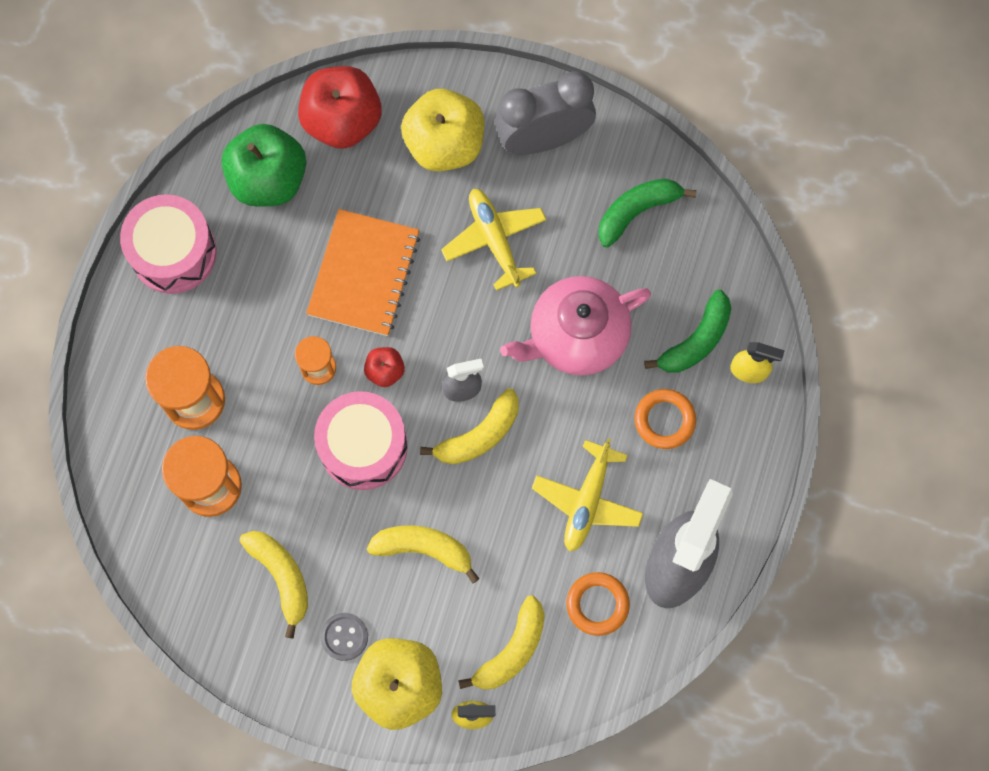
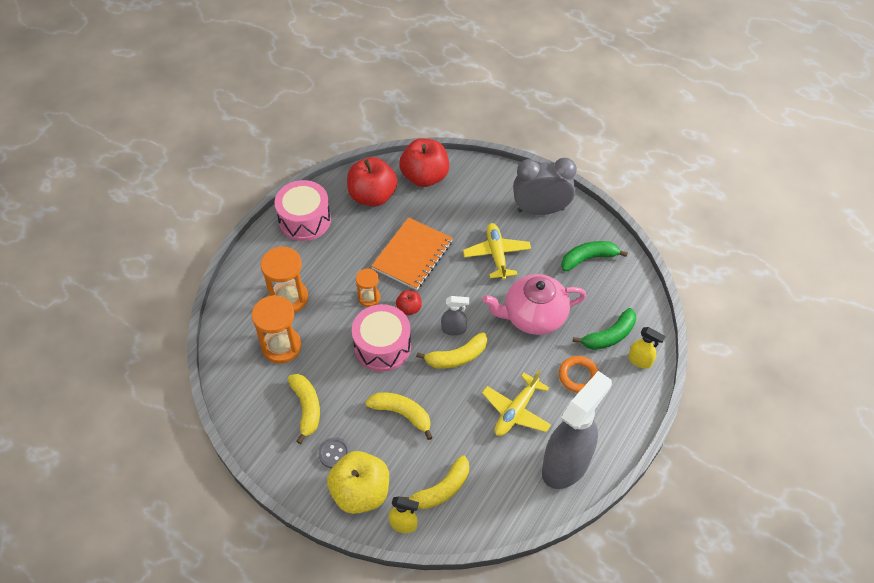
camera: 15 degrees right, 20 degrees down
(268, 179) = (372, 196): green apple -> red apple
(444, 144) = (481, 200): yellow apple -> none
(597, 604) = (506, 475): orange ring -> none

